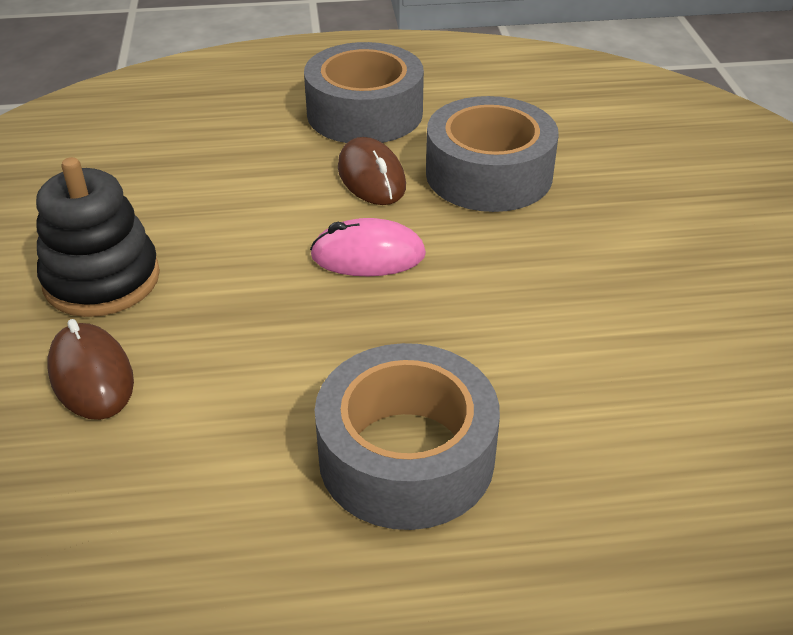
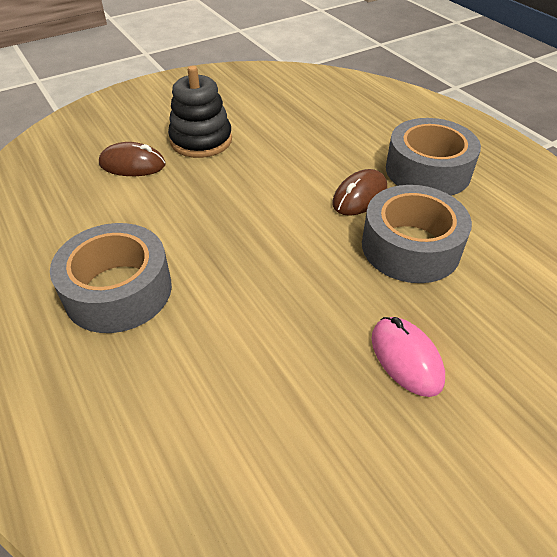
camera: 65 degrees right, 5 degrees up
(91, 376) = (132, 164): brown mouse -> brown mouse turned 60 degrees clockwise
(368, 255) = (281, 220): pink mouse -> pink mouse (406, 358)

